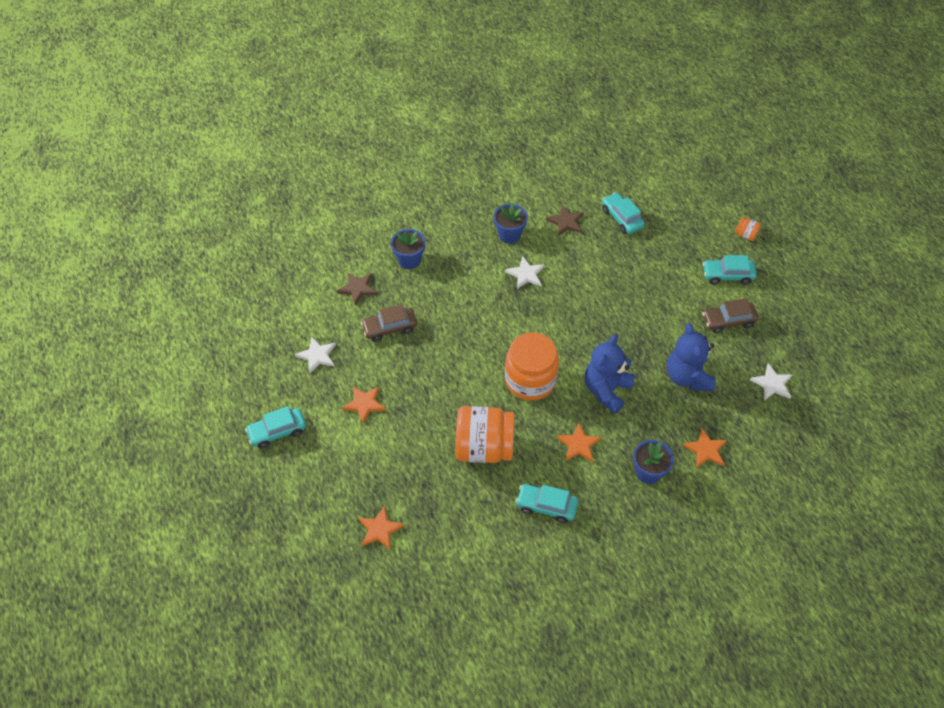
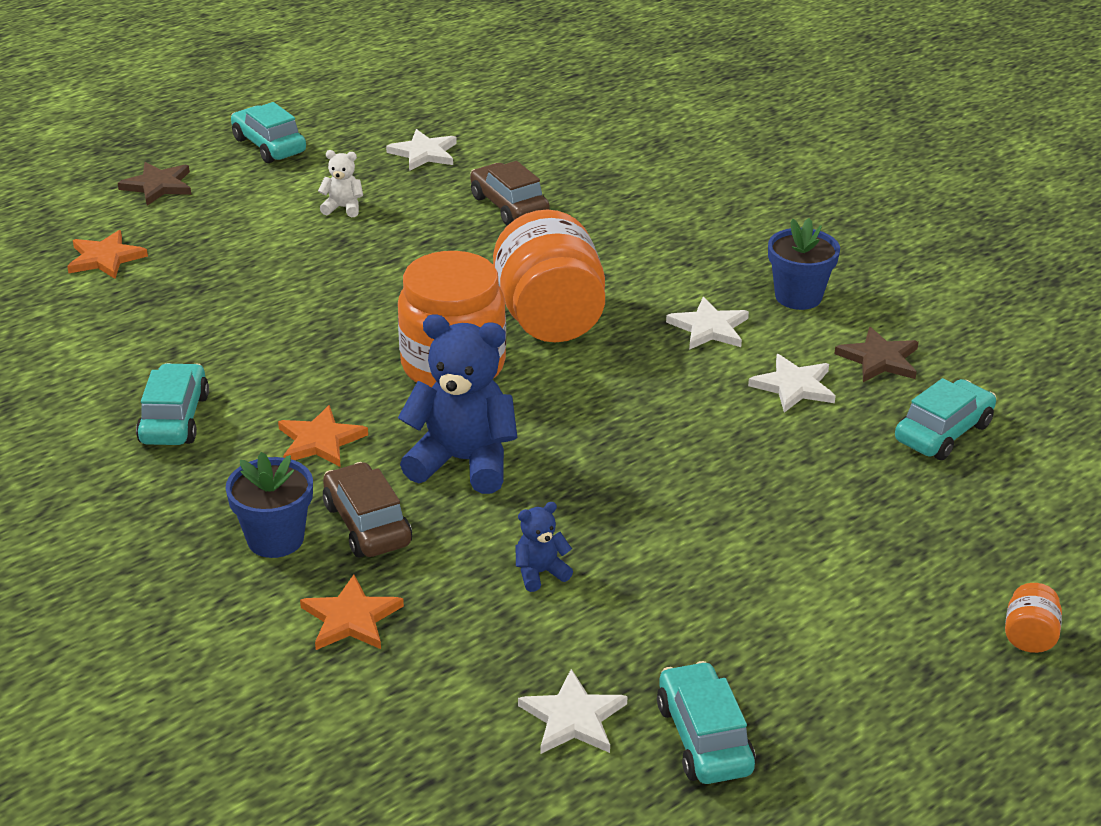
camera: 75 degrees right, 20 degrees down
(357, 288) = (579, 165): brown star -> brown star (158, 186)
(364, 404) = (343, 208): orange star -> white teddy bear
(409, 260) = (669, 202): blue flower pot -> none
(484, 447) = (286, 334): orange jar -> orange jar (550, 319)
(578, 257) = (794, 386): none -> white star
(687, 377) = (540, 573): blue teddy bear -> blue teddy bear, size x0.47
(727, 275) = (874, 614): turquoise car -> turquoise car (704, 738)
(728, 321) = (731, 626): brown car -> brown car (367, 524)

